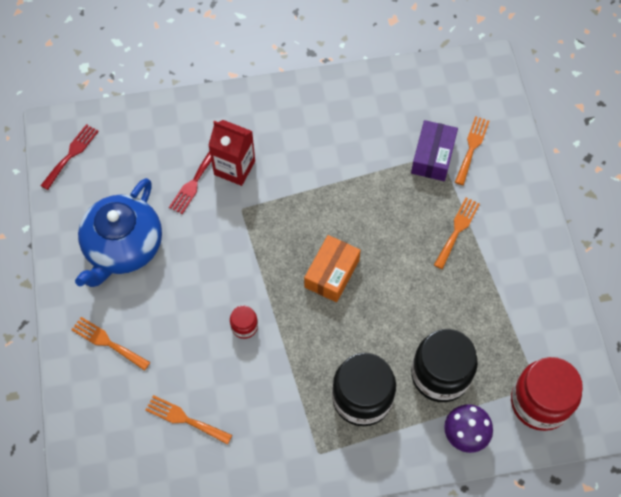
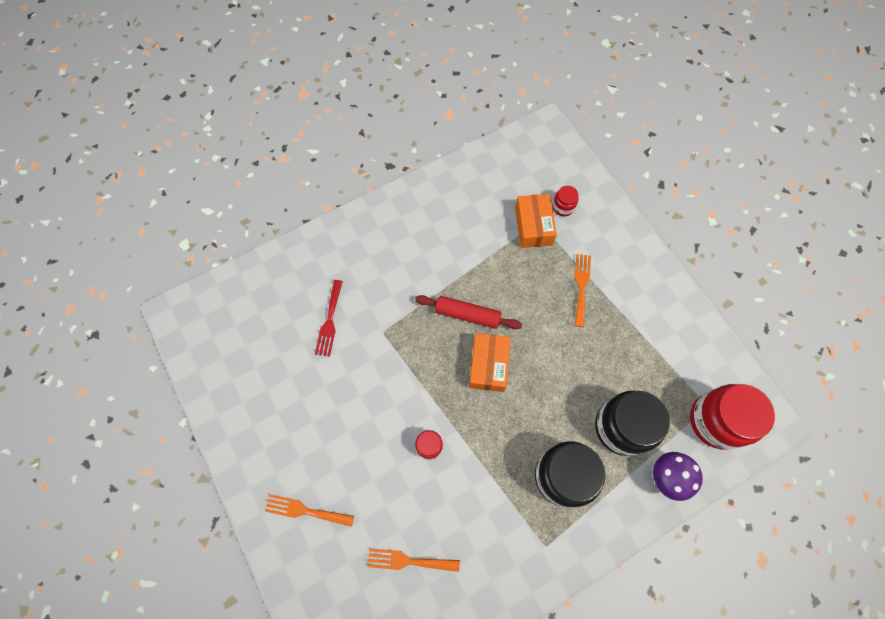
camera: 20 degrees left, 5 degrees up
(71, 154) = (202, 333): red fork -> none
(123, 247) = (285, 408): blue teapot -> none
(234, 168) = (362, 295): red carton -> none
(330, 220) = (467, 315): none -> red rolling pin
(433, 156) = (533, 226): purple box -> orange box
(472, 147) = (563, 207): orange fork -> red jar

